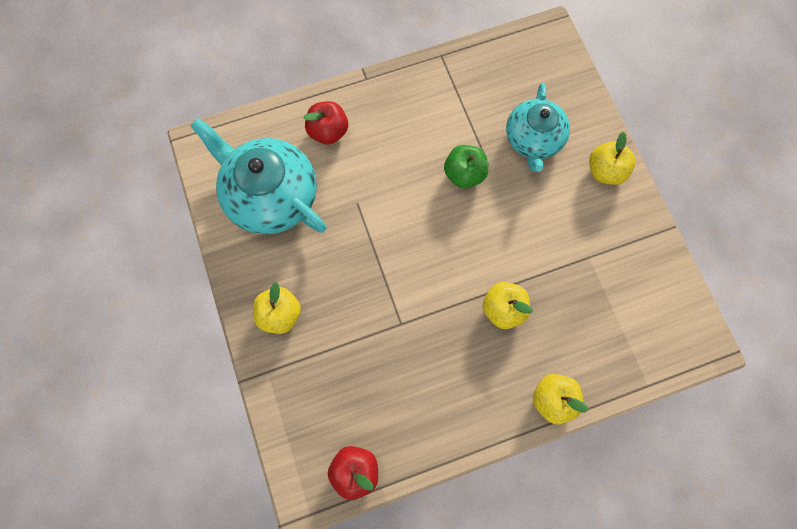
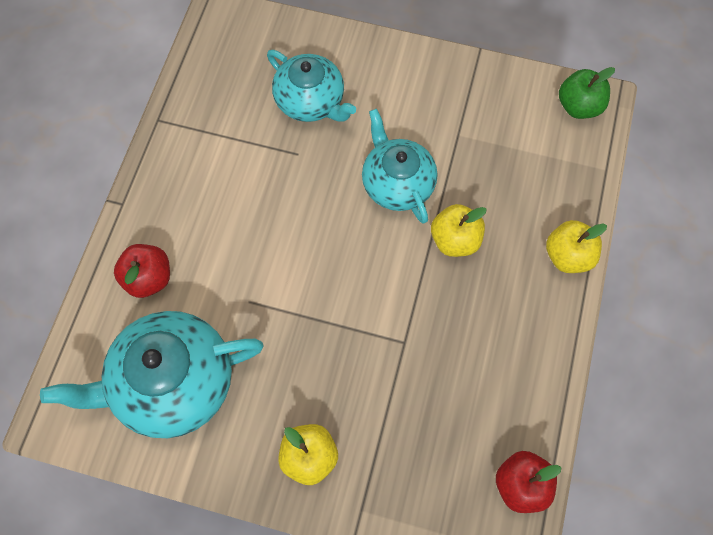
camera: 55 degrees left, 5 degrees down
(464, 174) = (297, 183): green apple -> green apple (578, 106)
(516, 240) = (397, 183): none -> turquoise teapot
(605, 171) = (388, 65): yellow apple -> none

